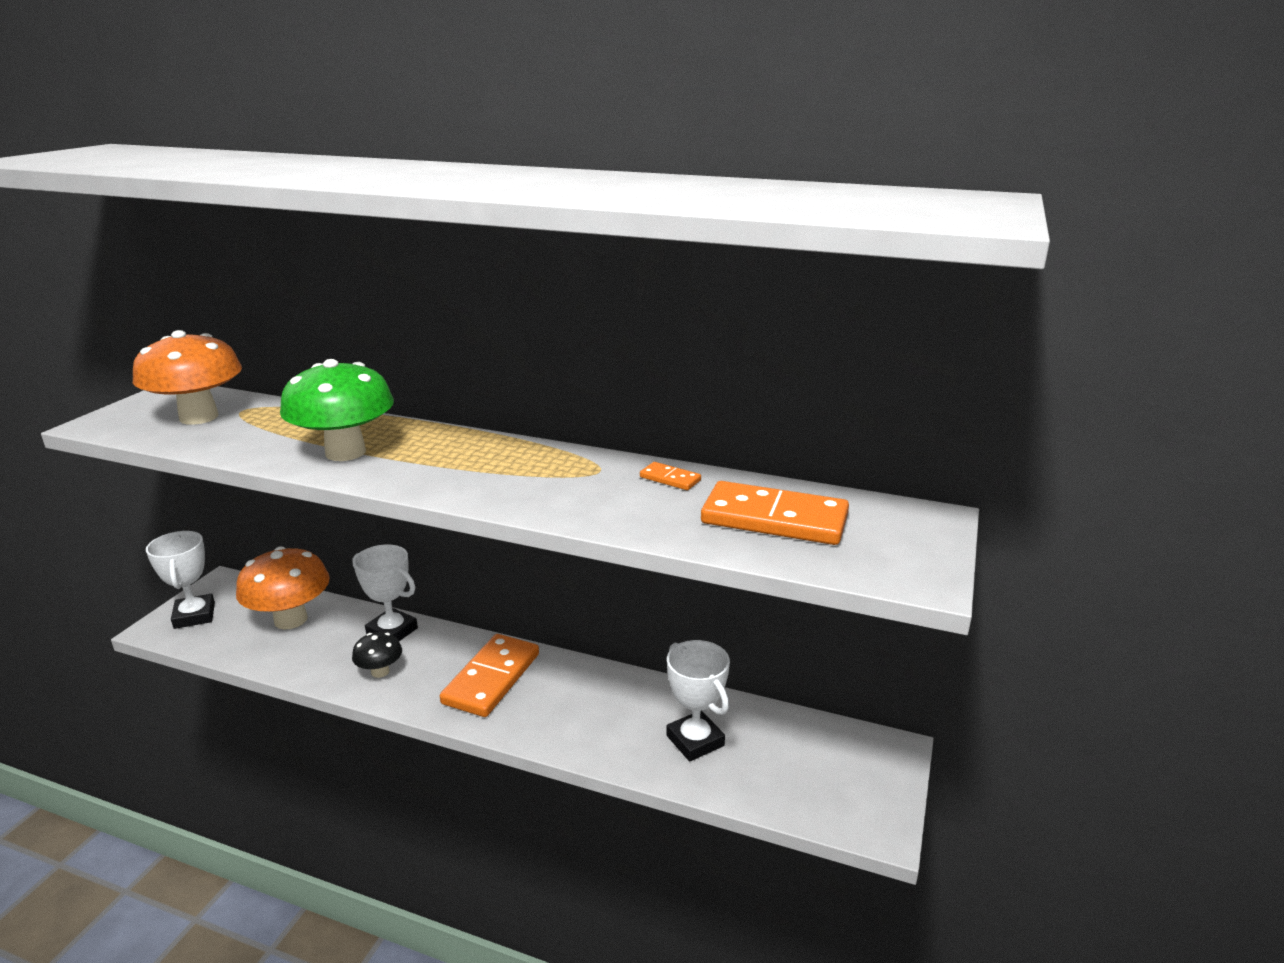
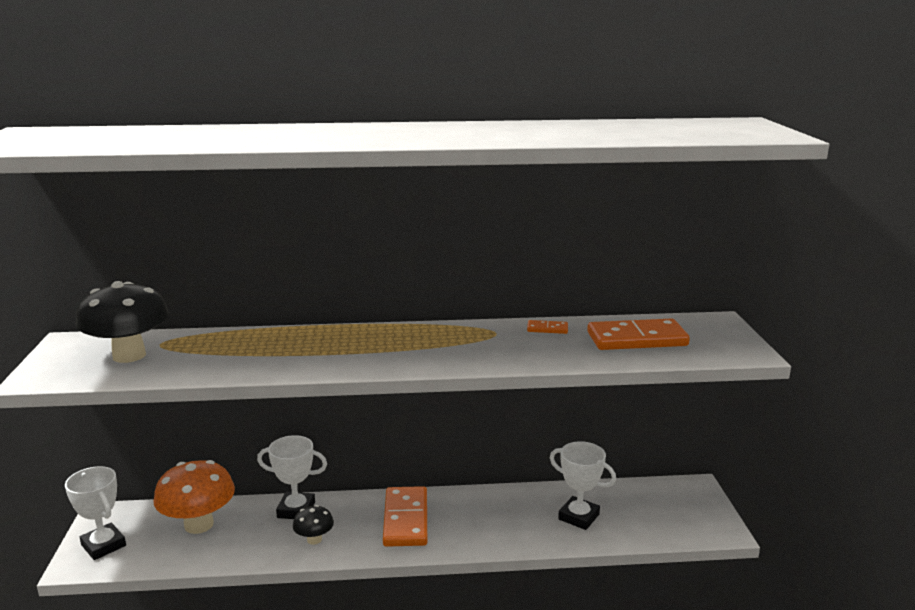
camera: 25 degrees left, 5 degrees down
(199, 417) = (129, 355): orange mushroom -> black mushroom
(345, 452) = (297, 356): green mushroom -> none

